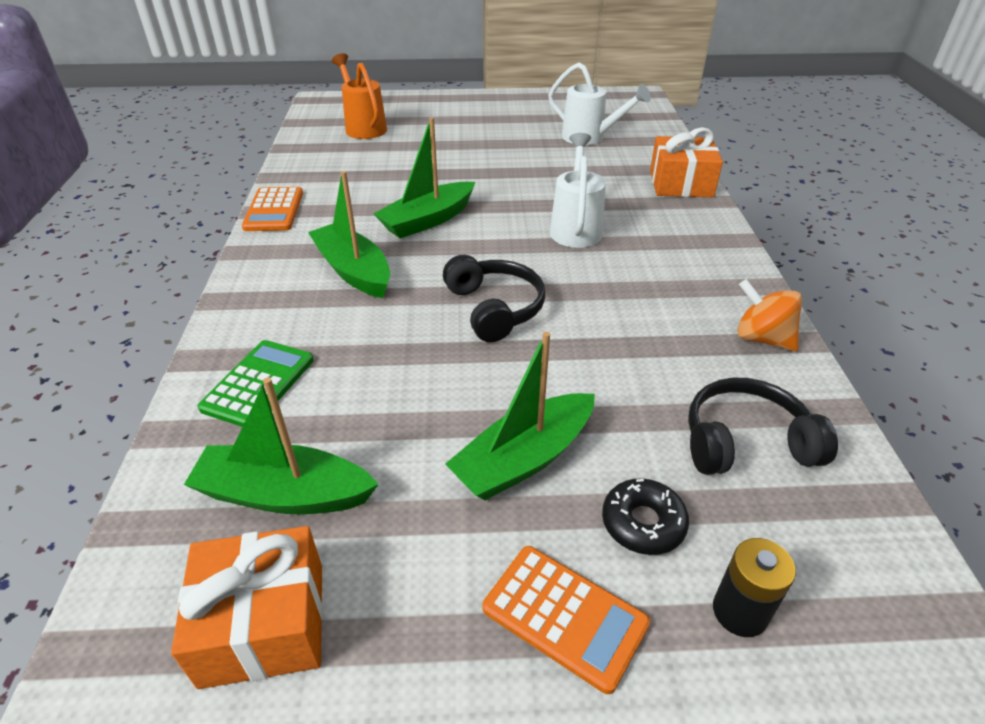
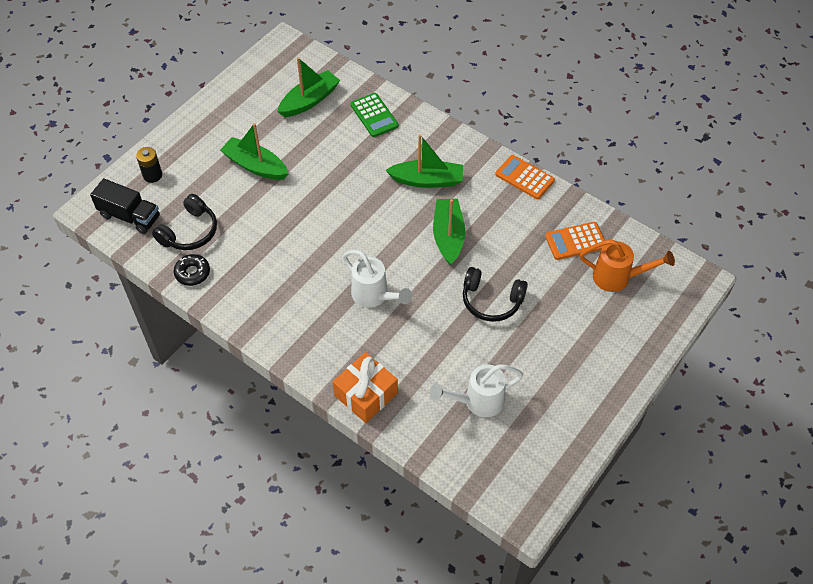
camera: 130 degrees right, 15 degrees up
(264, 623) = (267, 79): orange gift -> none
(495, 308) = (343, 213): black headphones -> black headphones (491, 301)
(524, 459) = (255, 166): green boat -> green boat turned 60 degrees counterclockwise
(565, 616) = (197, 138): orange calculator -> orange calculator (575, 241)
(643, 523) = (199, 177): black donut -> black donut (192, 273)
(761, 338) = (221, 292): orange spinning top -> none
(853, 559) = (130, 216): none -> black truck

